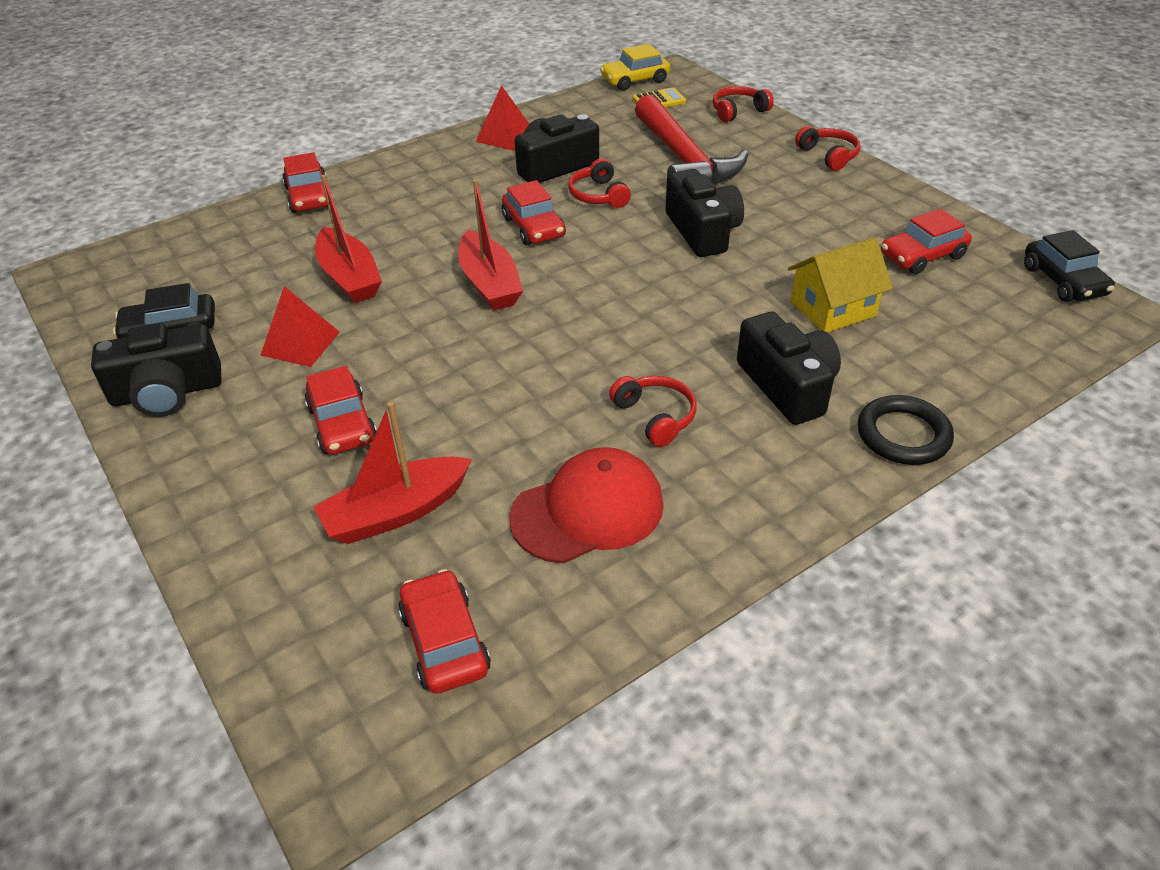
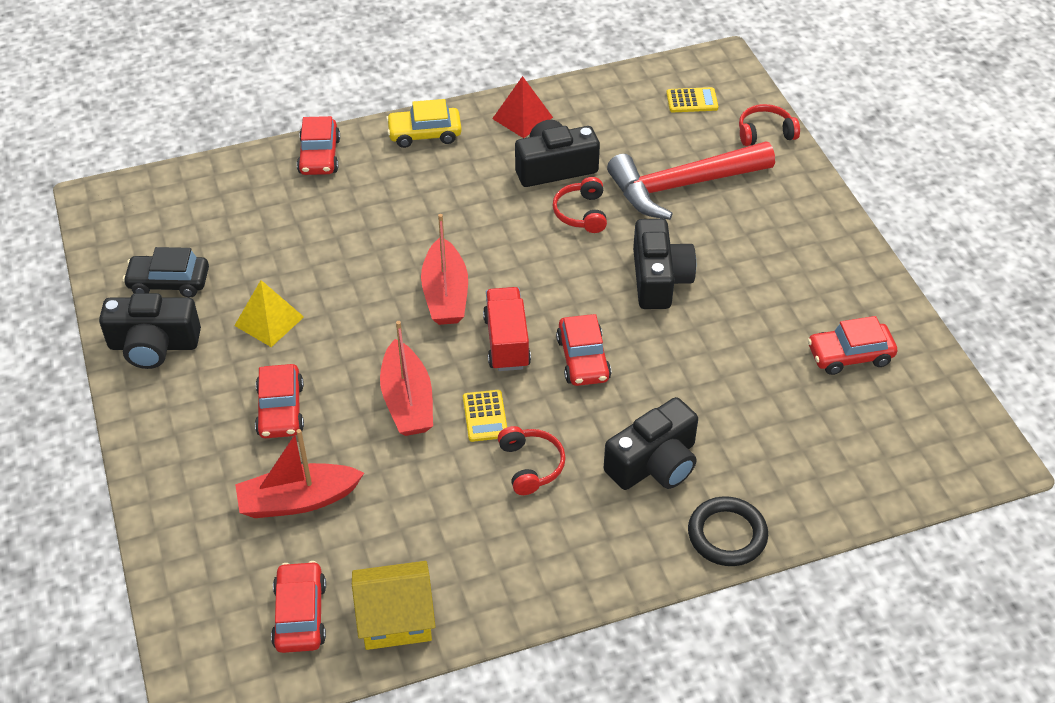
camera: 15 degrees right, 5 degrees up
(300, 343) = (269, 321): red pyramid -> yellow pyramid
(349, 277) = (328, 259): red boat -> red boat (407, 401)
(533, 227) = (507, 238): red car -> red car (583, 359)
(574, 311) = (506, 342): none -> red truck
(582, 381) = (485, 416): none -> yellow calculator
(588, 510) = (442, 537): red cap -> none
(635, 80) = (680, 67): yellow car -> yellow car (424, 134)
(684, 159) = (682, 186): red hammer -> red hammer turned 75 degrees clockwise
(787, 386) = (654, 463): black camera -> black camera turned 60 degrees clockwise
(828, 155) = (826, 212): red headphones -> none
(833, 309) = (735, 394): yellow house -> yellow house (396, 619)
(1063, 281) = (966, 415): black car -> none

